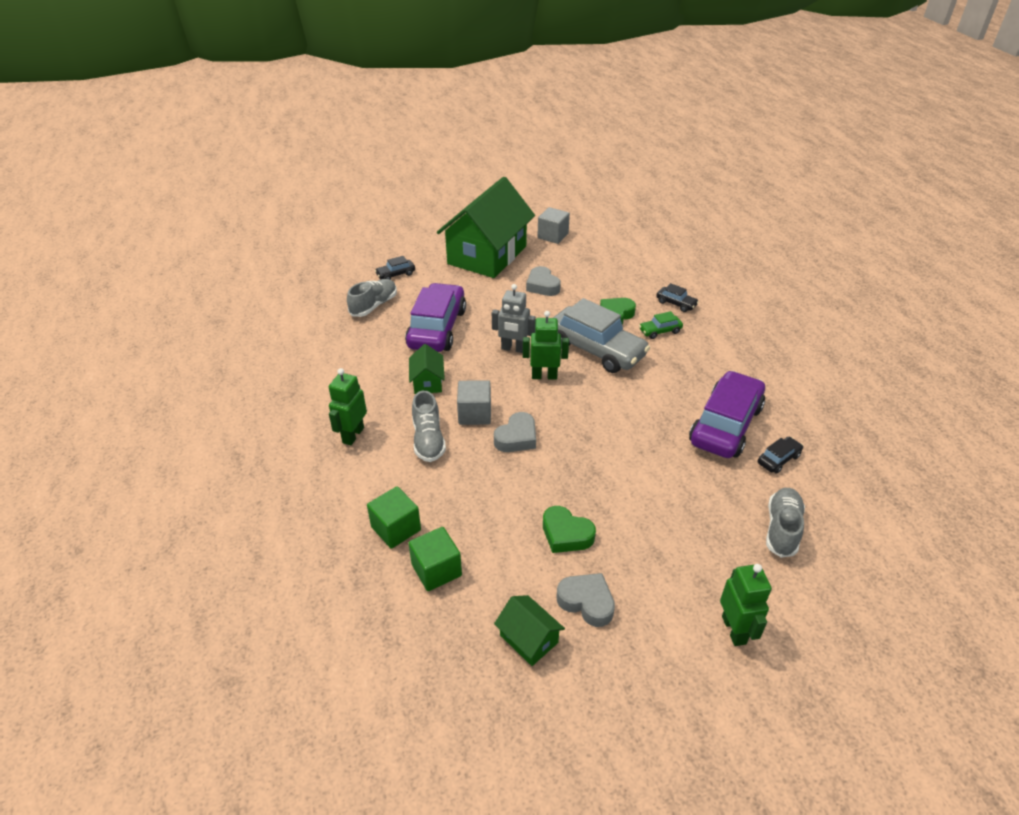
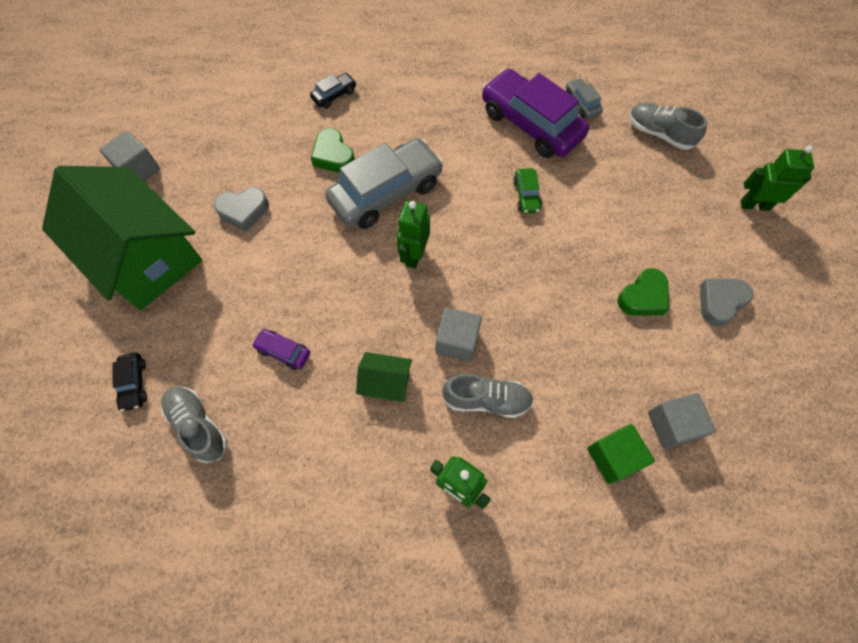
camera: 75 degrees left, 25 degrees up
(436, 570) = (672, 425): green cube -> grey cube
(437, 328) = (283, 351): purple car -> purple car, size x0.43
(513, 349) = (356, 274): grey robot -> none
(517, 437) = (505, 307): grey heart -> none
(528, 639) = (755, 359): green house -> none
(660, 331) = (376, 125): green car -> green car (526, 195)
(778, 459) = (582, 103): black car -> grey car

